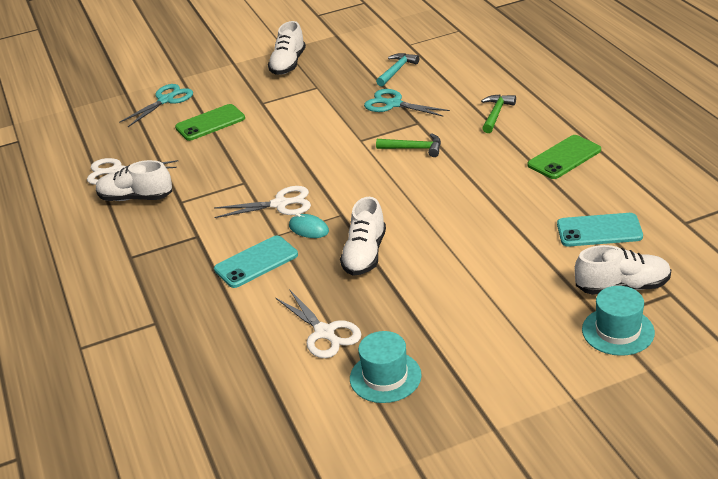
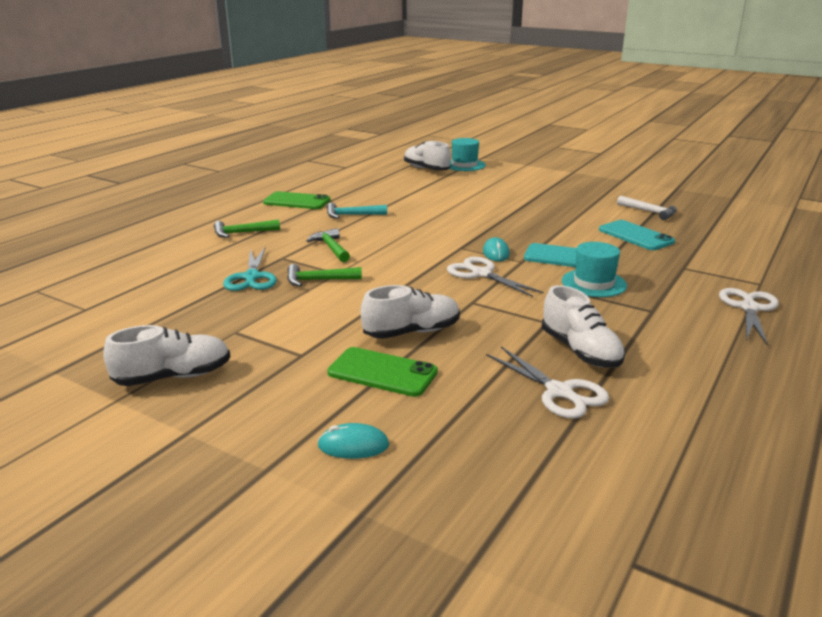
camera: 130 degrees left, 10 degrees down
(166, 100) = (353, 445): turquoise scissors -> turquoise mouse
(283, 398) = (649, 212): none -> white hammer
(324, 333) = (585, 217): white scissors -> white scissors (749, 308)
(356, 129) = (318, 280): none -> green hammer
(365, 254) = (495, 227): white shoe -> white shoe (412, 332)
(385, 377) = (586, 196): turquoise hat -> turquoise hat (593, 283)
(397, 70) = (166, 296): turquoise hammer -> turquoise hammer (352, 215)
(599, 230) = (378, 180): turquoise phone -> turquoise phone (635, 236)

